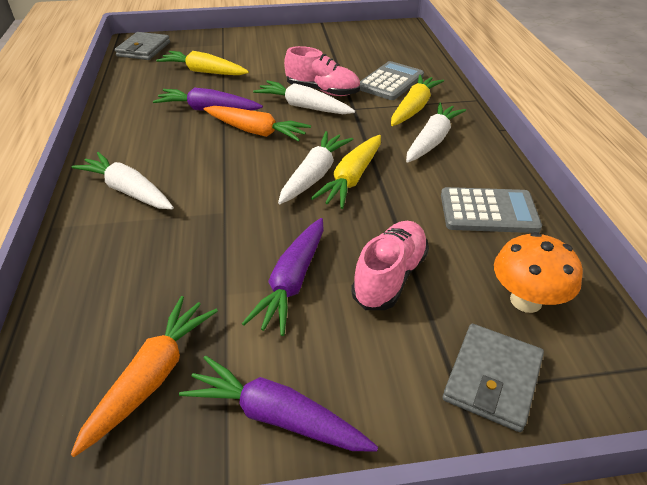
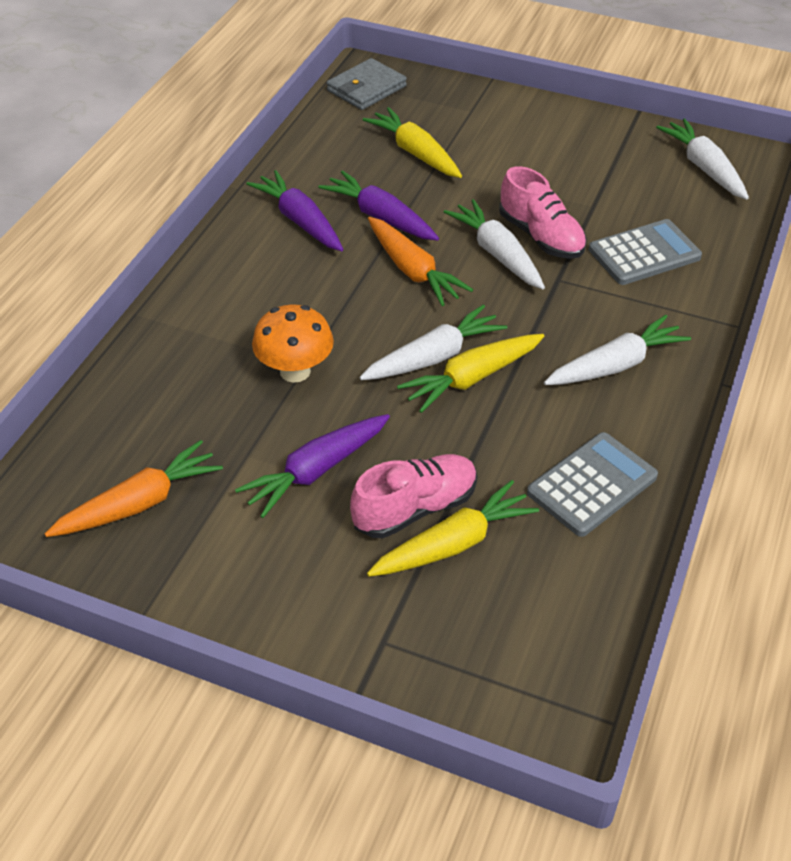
camera: 30 degrees right, 5 degrees up
(128, 190) = (228, 299): white carrot -> white carrot (703, 167)
(276, 416) = (214, 583): purple carrot -> purple carrot (299, 221)
(414, 108) = (637, 307): yellow carrot -> yellow carrot (454, 543)
(488, 211) = (592, 485): grey calculator -> grey calculator turned 75 degrees counterclockwise
(492, 379) = (424, 647): grey wallet -> none
(526, 300) = (531, 596): orange mushroom -> orange mushroom (295, 371)

